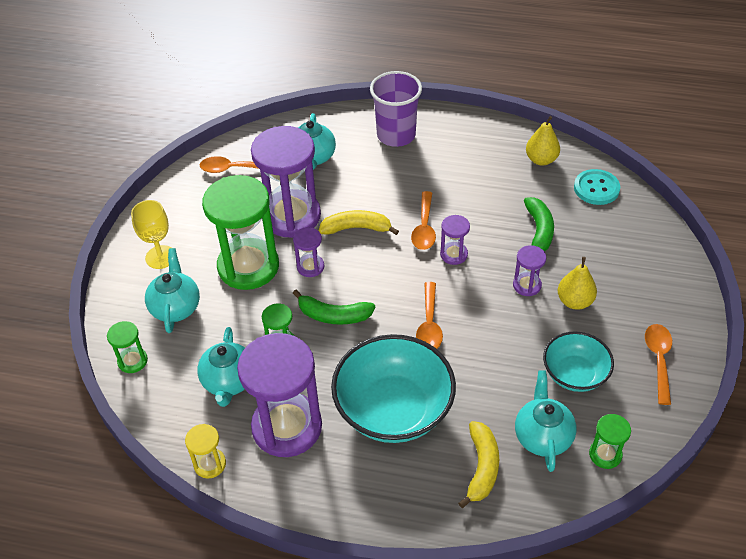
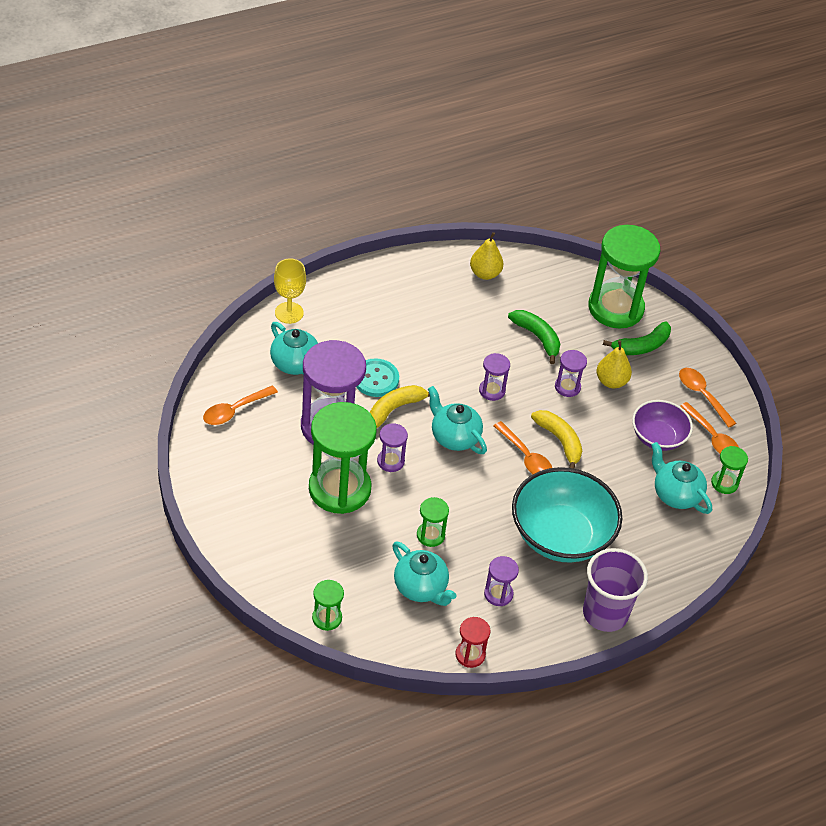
camera: 45 degrees left, 0 degrees up
(160, 257) = (255, 522): yellow goblet -> yellow goblet (289, 313)
(175, 307) = (315, 556): turquoise teapot -> turquoise teapot (454, 437)
(210, 464) = (470, 655): yellow hourglass -> red hourglass
(287, 427) = (498, 594): purple hourglass -> purple hourglass, size x0.45
(333, 315) = (448, 490): green banana -> green banana (641, 346)
(396, 135) = (347, 308): purple cup -> purple cup (605, 613)
(424, 228) = (448, 380): orange spoon -> orange spoon (712, 437)
(482, 467) = (656, 540): yellow banana -> yellow banana (560, 441)
(574, 374) = (658, 437): turquoise bowl -> purple bowl
(596, 188) = (548, 278): turquoise button -> turquoise button (376, 379)
(640, 241) = (615, 308): none -> green hourglass

